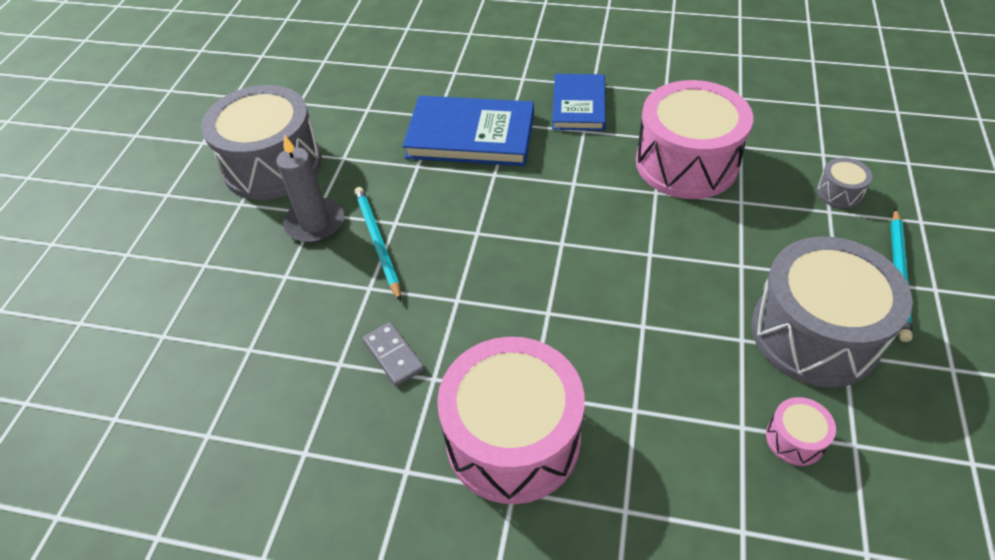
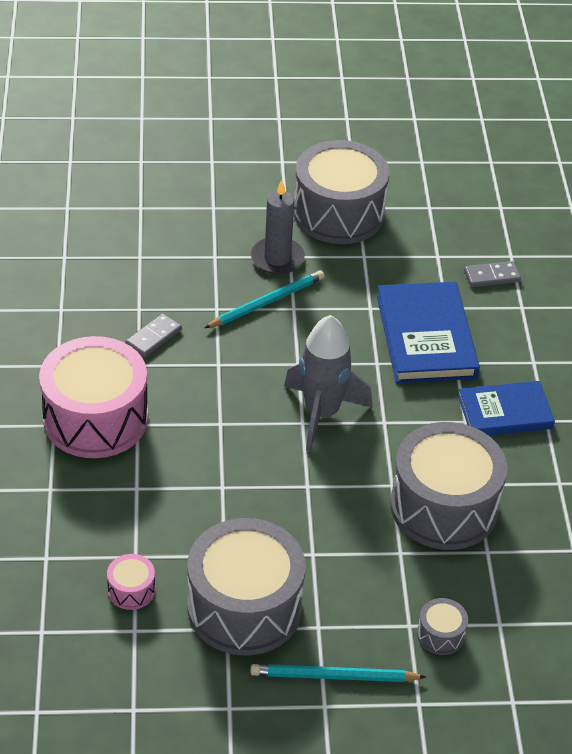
camera: 70 degrees right, 5 degrees down
(409, 82) = (492, 276): none -> grey domino
(552, 226) = (321, 413): none -> grey rocket
(686, 163) = (444, 506): pink drum -> grey drum

